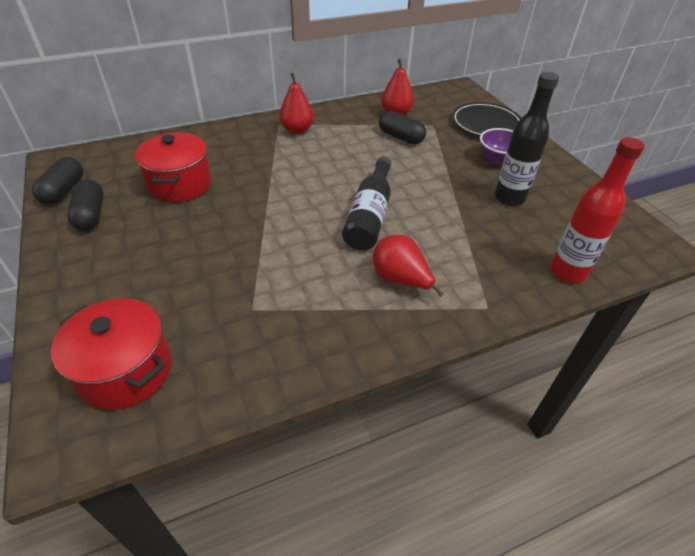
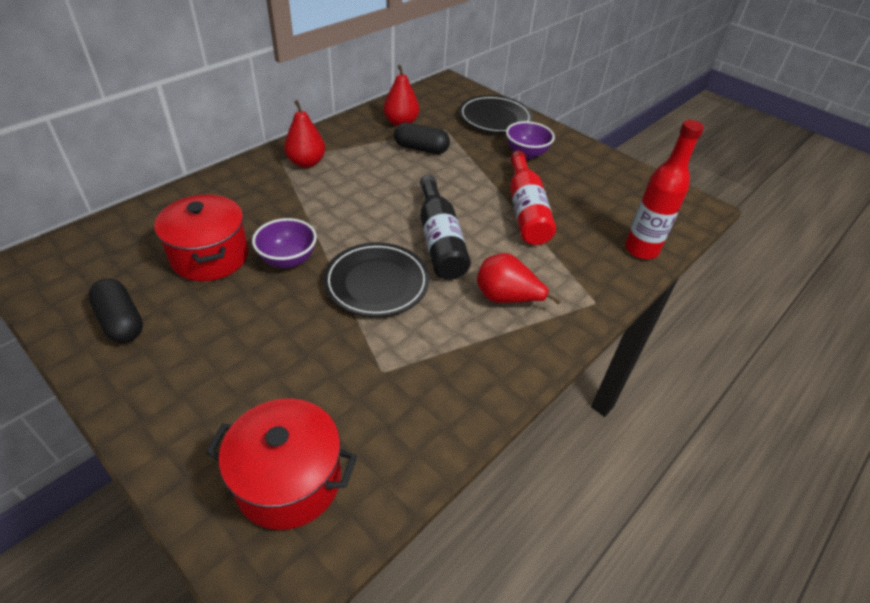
camera: 25 degrees left, 0 degrees up
(63, 191) = (61, 301): black capsule -> none
(235, 200) = (288, 259): none -> purple bowl
(293, 236) = (376, 283): none -> black plate
(467, 208) = (526, 210): none -> red bottle
(509, 198) = (557, 191): black bottle -> none

